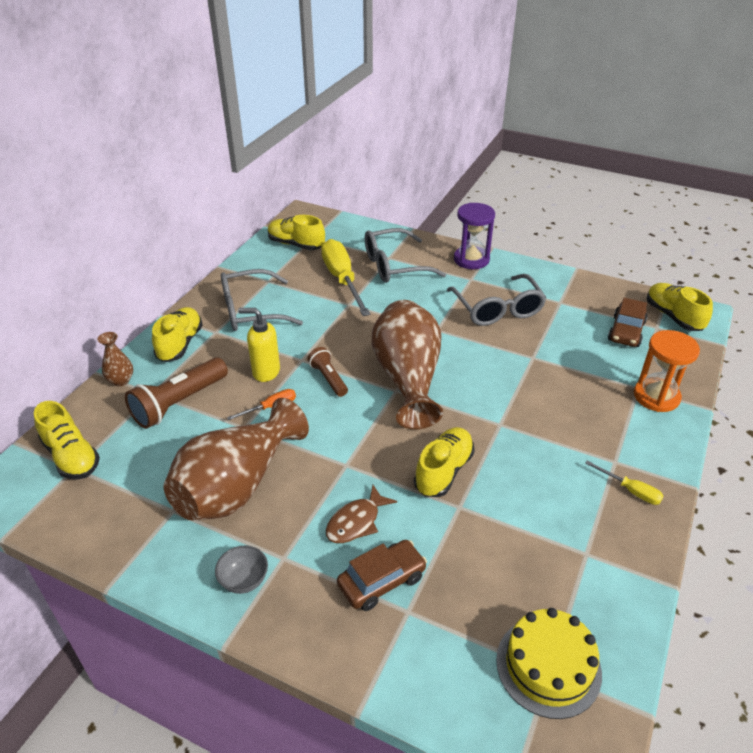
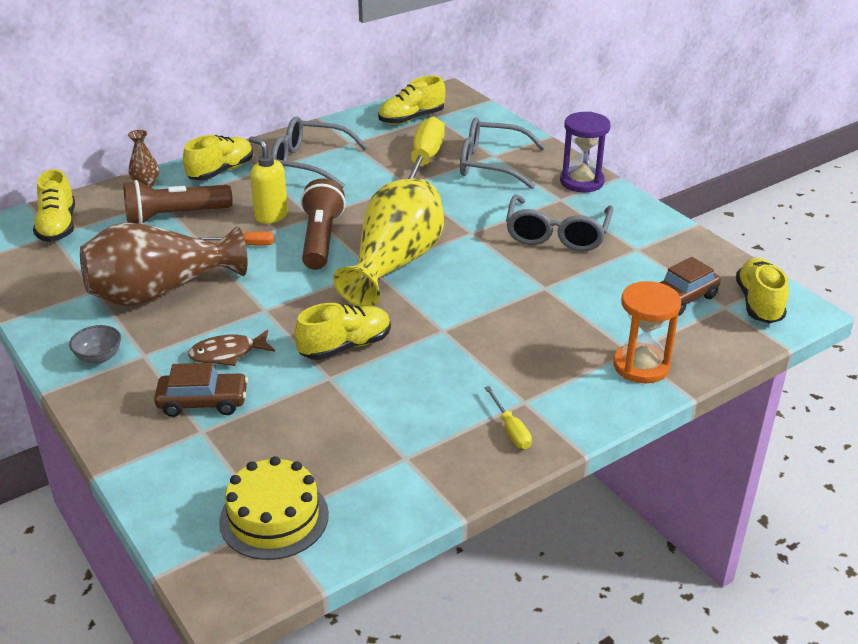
camera: 30 degrees right, 5 degrees down
(296, 244) = (411, 119): yellow shoe -> yellow shoe turned 90 degrees counterclockwise
(328, 378) = (320, 239): brown flashlight -> brown flashlight, size x1.73
(408, 379) = (395, 264): brown vase -> yellow vase

